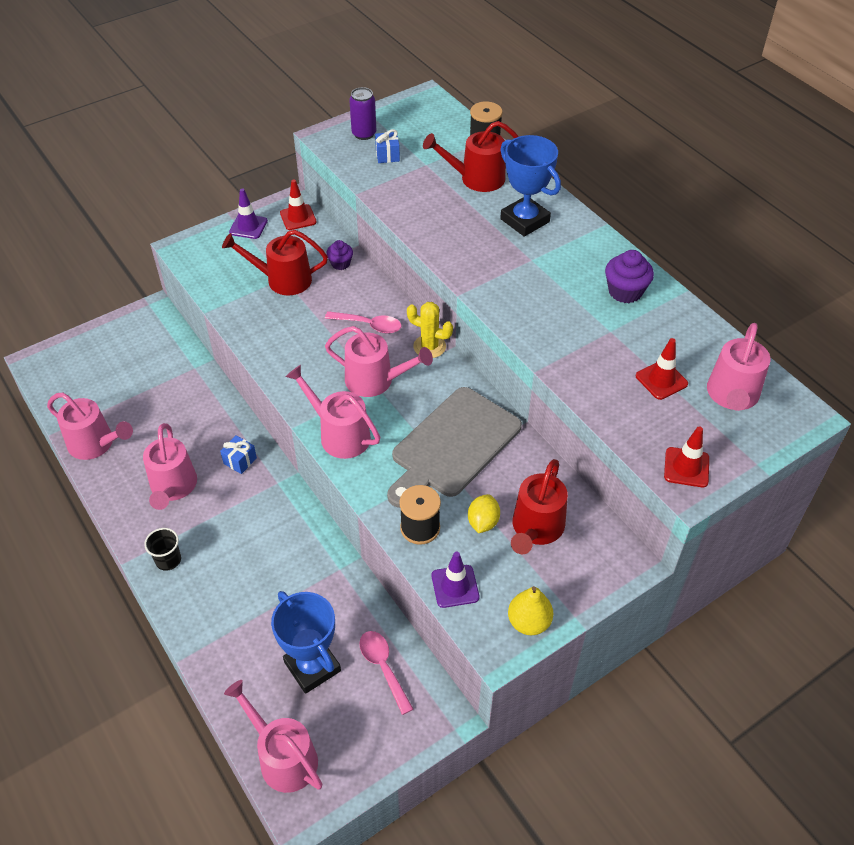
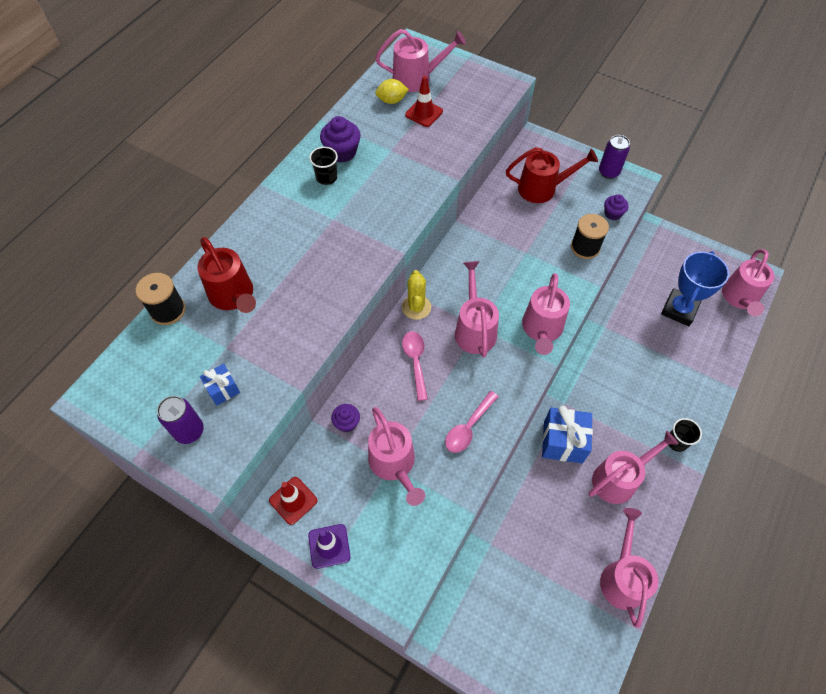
camera: 115 degrees left, 10 degrees up
(240, 461) = (563, 442): blue gift -> blue gift, size x1.86
(282, 280) = (394, 464): red watering can -> pink watering can
(383, 667) = (651, 273): pink spoon -> pink spoon (468, 427)
(453, 446) = (505, 255): grey cutting board -> none
(455, 586) = (612, 214): purple traffic cone -> purple cupcake
(483, 522) = (556, 216): yellow lemon -> yellow lemon (392, 101)
(524, 220) = (282, 239): blue trophy -> none
(529, 622) = (608, 172): yellow pear -> purple can
(592, 270) = (326, 177): none -> black cup
(686, 467) = (492, 86): red traffic cone -> none

